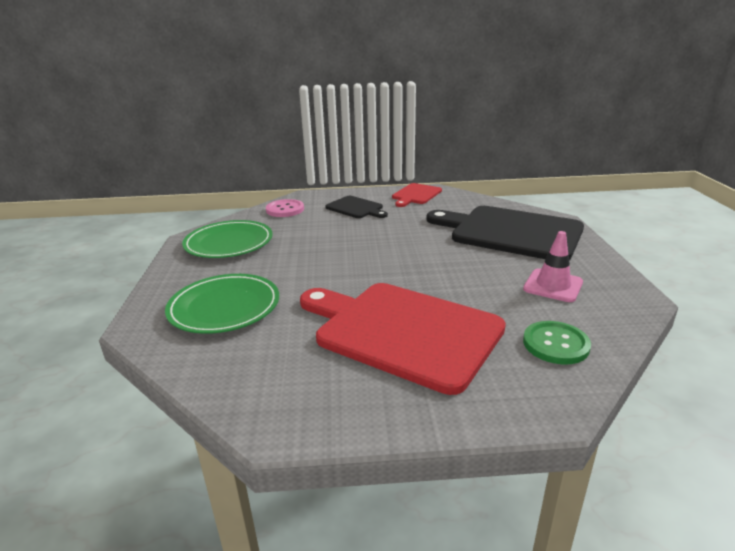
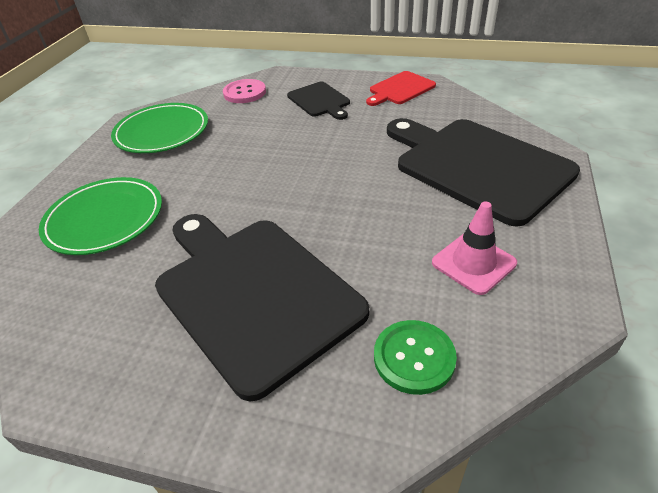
camera: 20 degrees right, 15 degrees up
(402, 331) = (252, 293): red cutting board -> black cutting board

